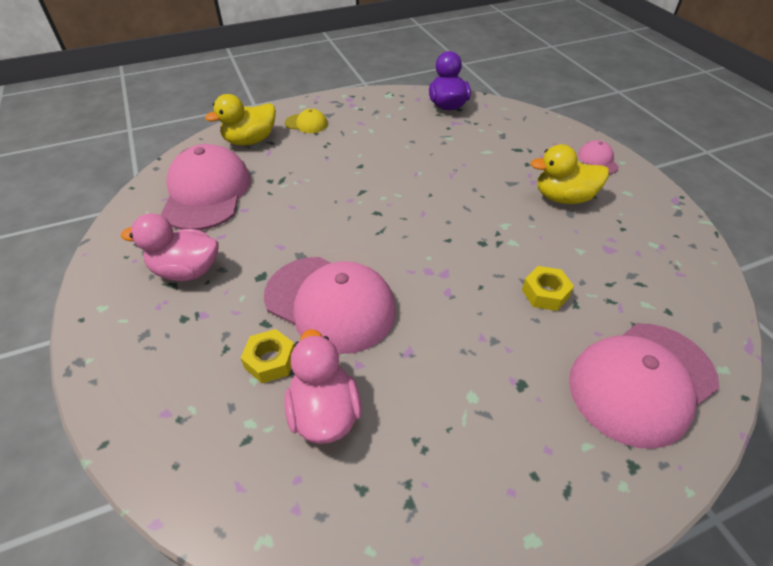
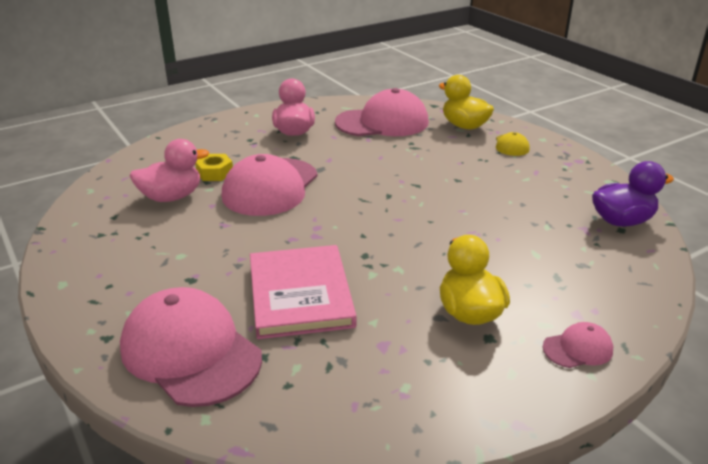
camera: 80 degrees right, 15 degrees down
(545, 293) = (300, 294): yellow nut -> pink book

